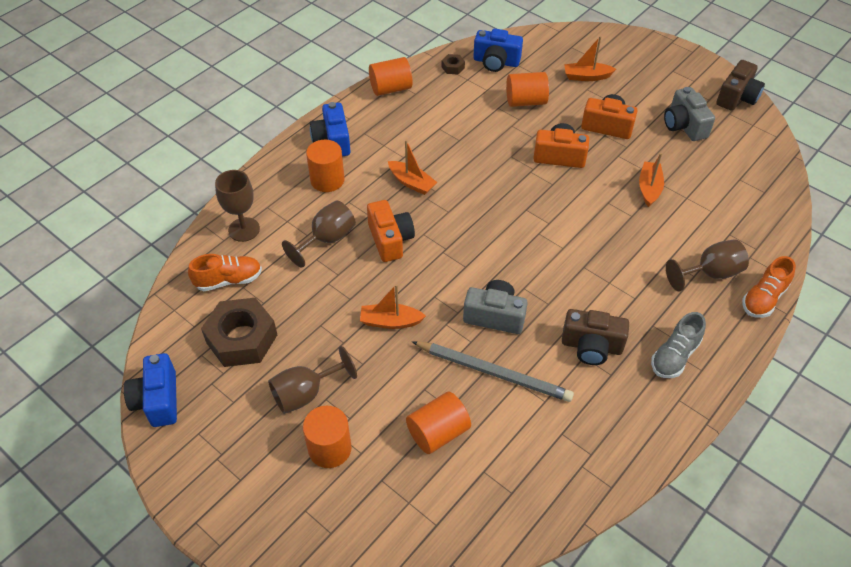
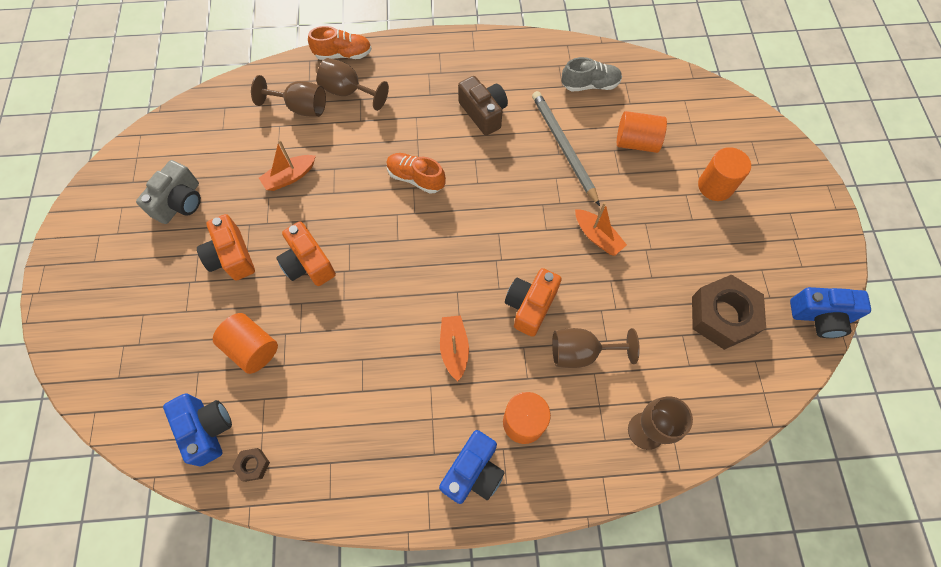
camera: 135 degrees left, 15 degrees up
(158, 400) = (820, 316): blue camera -> blue camera turned 60 degrees clockwise
(229, 280) = (697, 383): orange shoe -> orange shoe (416, 178)
(306, 393) = (703, 234): brown goblet -> brown goblet (301, 107)
(391, 88) = (344, 496): orange cylinder -> none
(494, 316) = (520, 180): grey camera -> none
(586, 77) = (164, 325): orange boat -> none
(674, 356) = (443, 70): grey shoe -> grey shoe (590, 85)
(737, 97) = (101, 189): brown camera -> none

